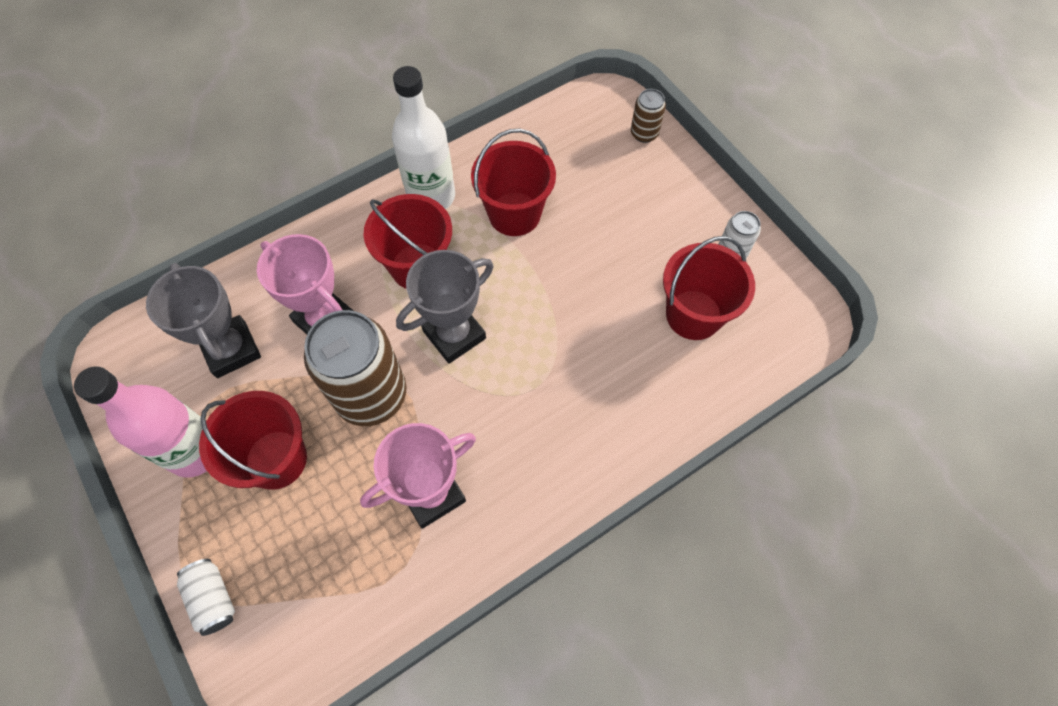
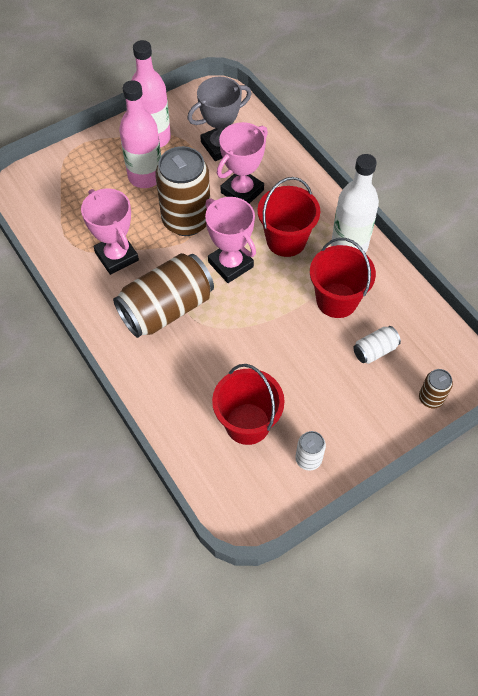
camera: 90 degrees right, 5 degrees down
(213, 598) = (66, 158): white can -> white can (374, 350)
(276, 459) = (145, 176): red bucket -> pink bottle
(454, 334) = (230, 264): grey trophy -> pink trophy
(526, 417) = (166, 308): none -> brown can

